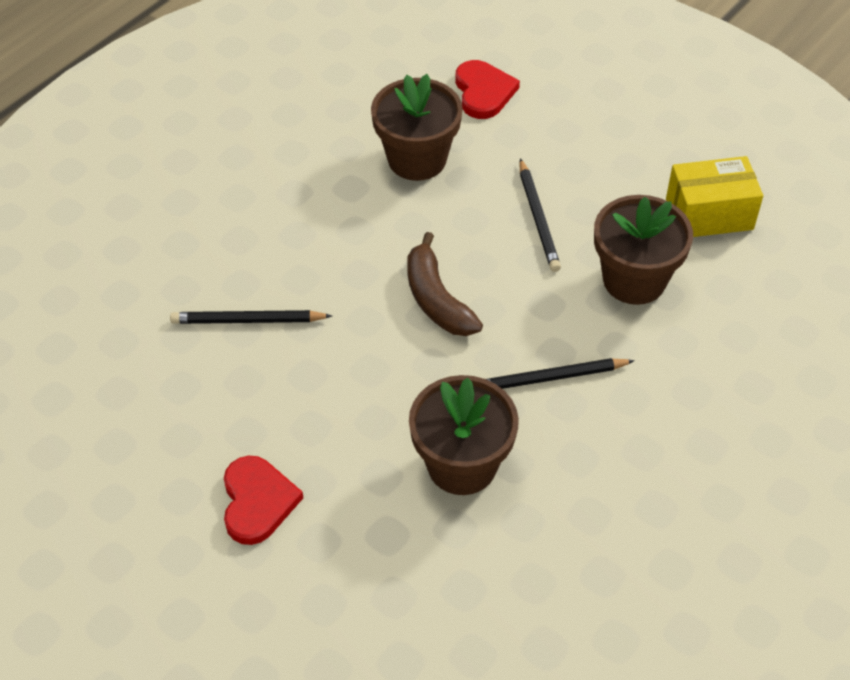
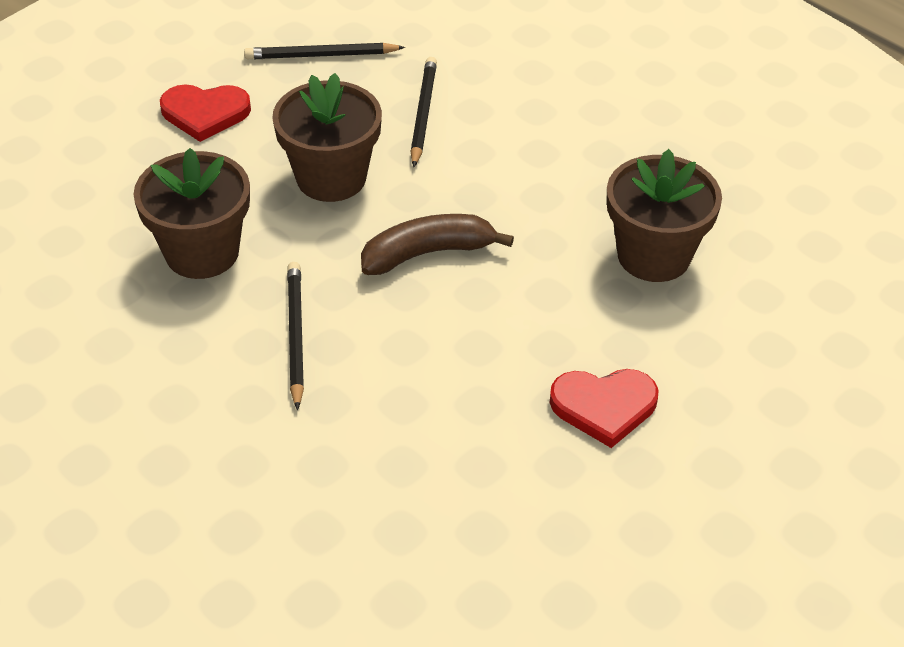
camera: 95 degrees right, 5 degrees down
(483, 92) = (780, 330): red heart -> red heart (604, 406)
(538, 218) = (545, 356): black pencil -> black pencil (321, 55)
(634, 280) = (429, 437): brown flower pot -> brown flower pot (331, 178)
(709, 214) = (536, 542): yellow box -> none

